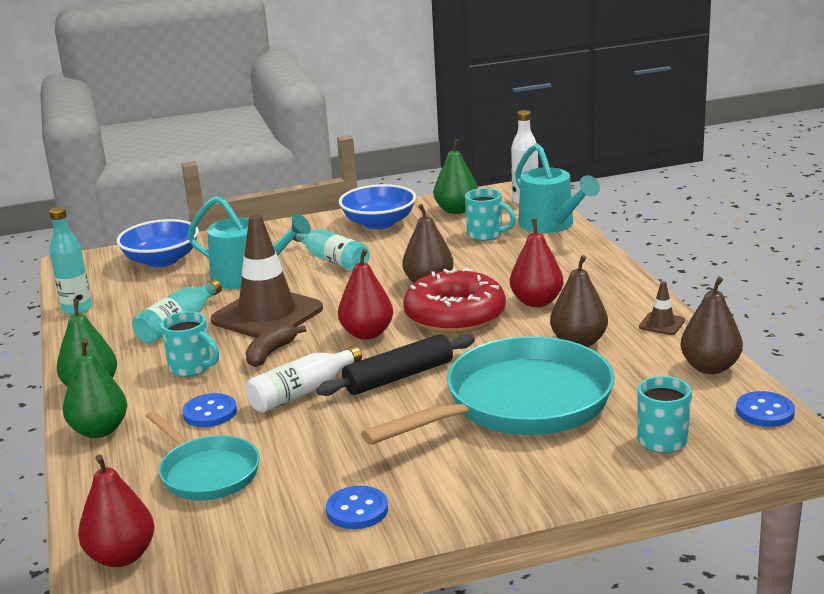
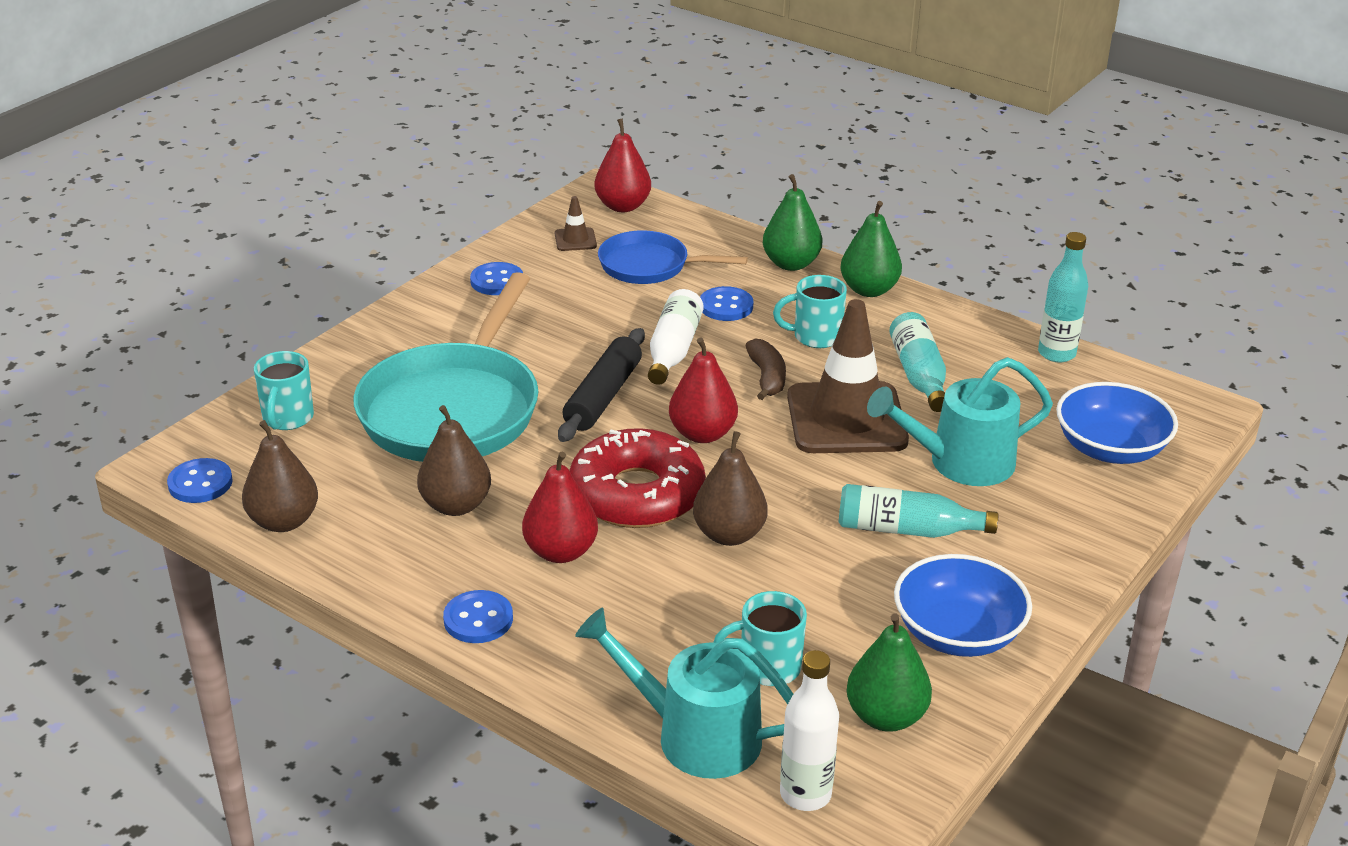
camera: 140 degrees right, 10 degrees up
(207, 473) = (649, 266): turquoise pan -> blue pan
(617, 287) = (478, 619): none -> blue button
(661, 324) = (377, 570): brown traffic cone -> brown traffic cone (575, 240)

